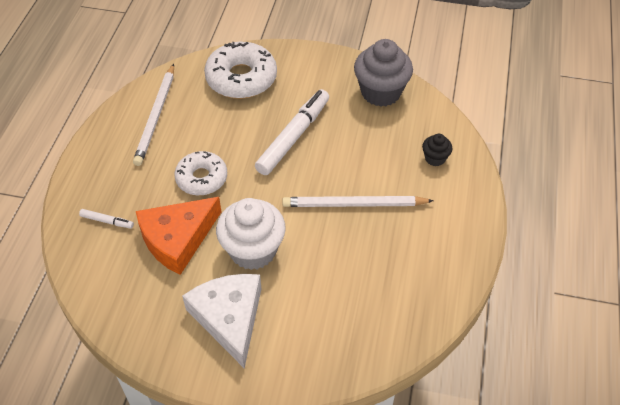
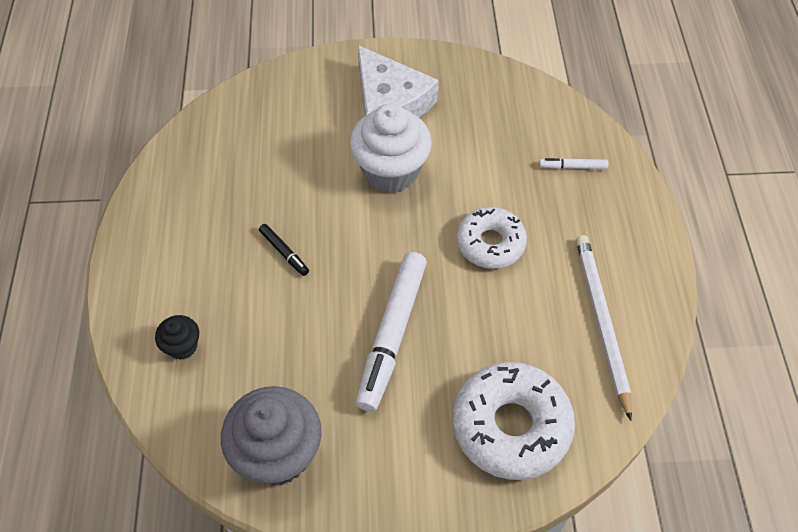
camera: 165 degrees right, 5 degrees up
(177, 239) = (482, 165): orange cheese -> none
(354, 204) = (284, 252): white pencil -> black marker

